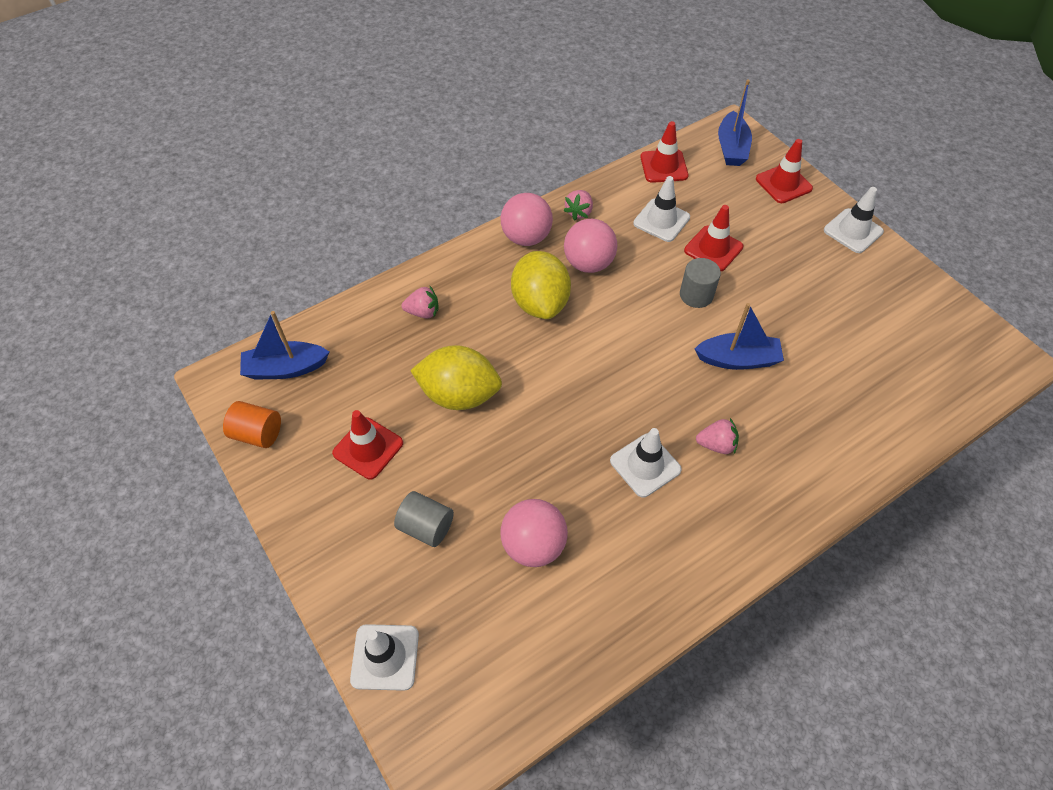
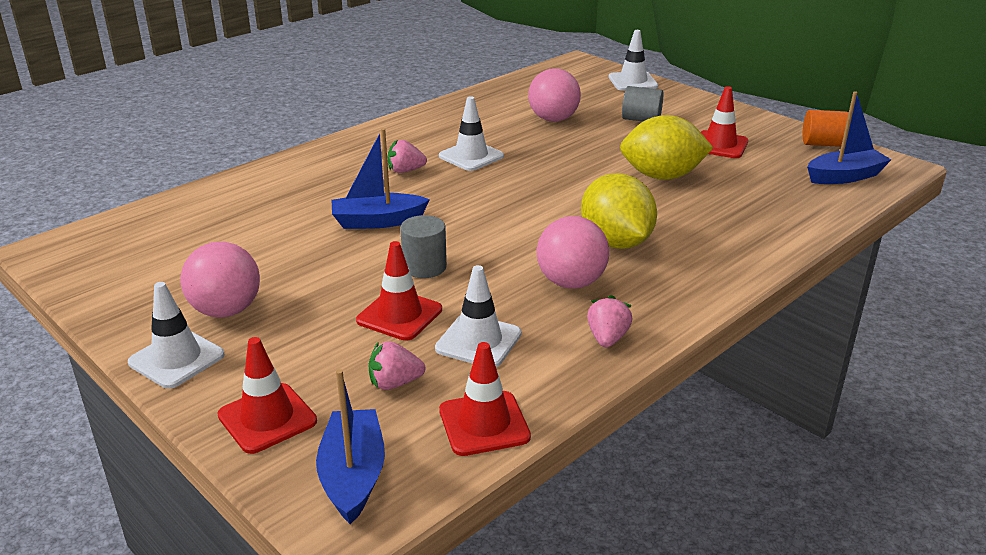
camera: 170 degrees right, 25 degrees down
(423, 312) = (745, 223): pink strawberry -> pink strawberry (395, 383)
(526, 237) = (668, 301): pink ball -> pink ball (226, 310)

